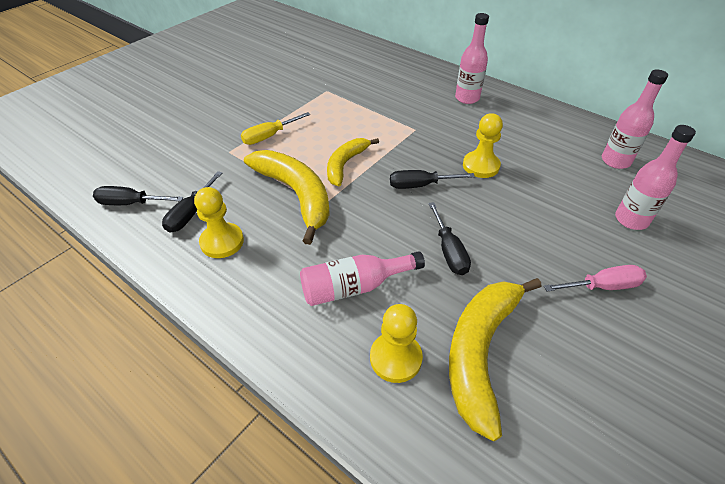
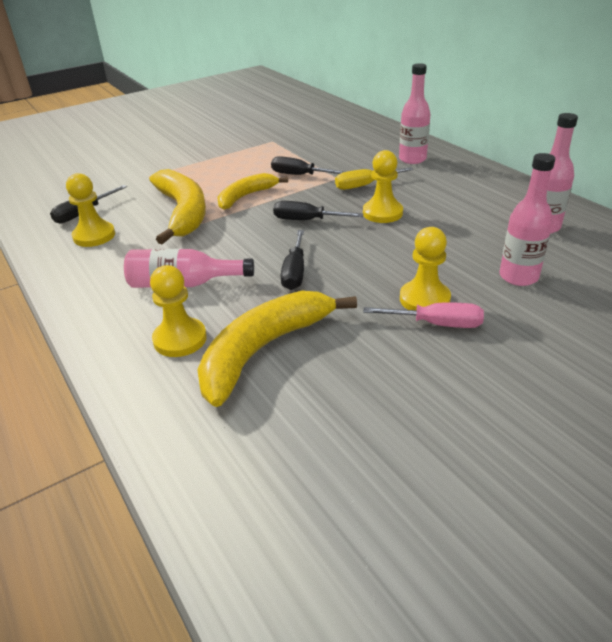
camera: 20 degrees right, 10 degrees down
(131, 203) = (41, 201): black screwdriver -> black screwdriver (299, 175)
(269, 136) = (192, 169): yellow screwdriver -> yellow screwdriver (364, 185)
(576, 260) = (424, 299): none -> yellow pawn

